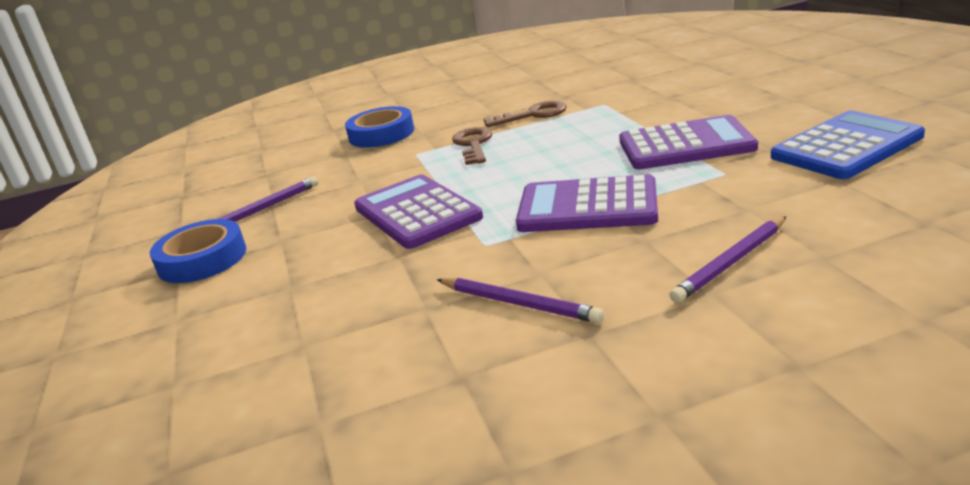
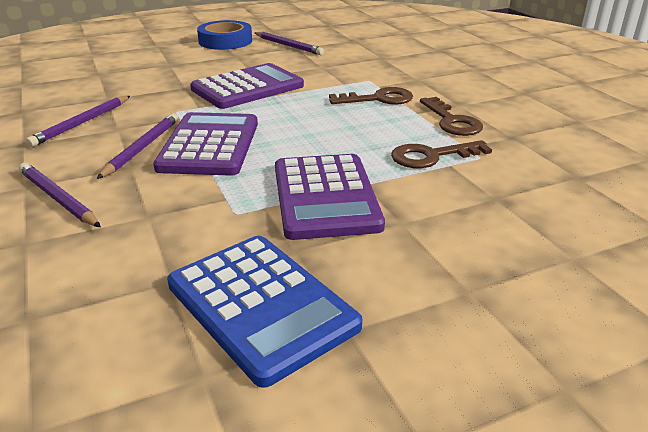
camera: 80 degrees right, 5 degrees up
(381, 134) = (421, 65): blue tape -> none
(597, 243) = (142, 148): none -> purple pencil
(605, 117) = (431, 156): none -> brown key

